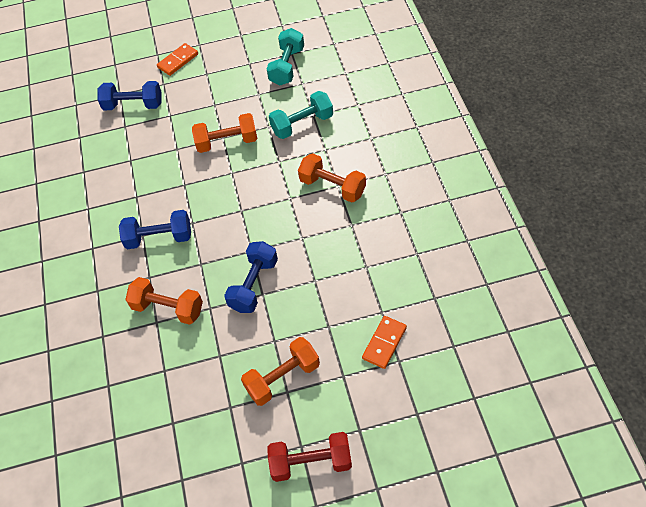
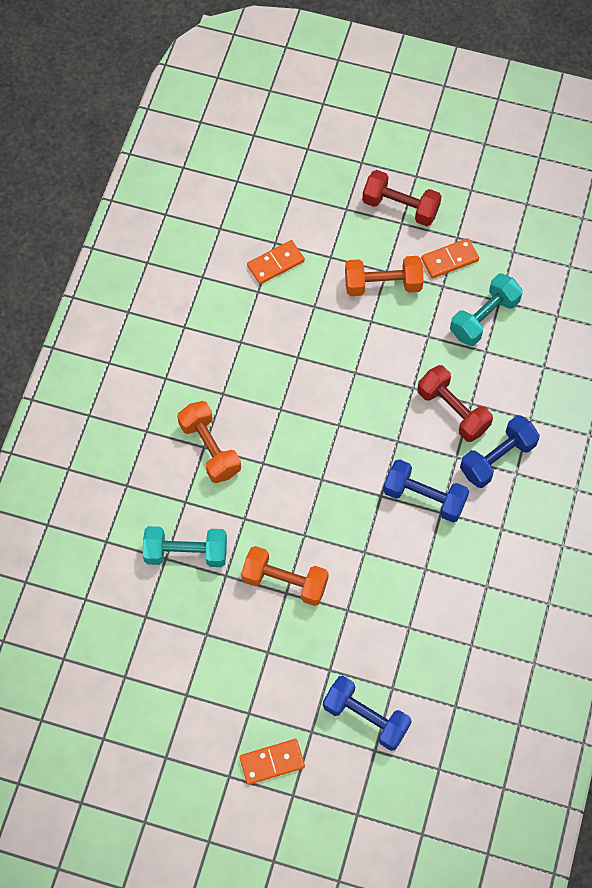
camera: 155 degrees left, 10 degrees up
(168, 308) = (453, 410): orange dumbbell -> red dumbbell
(236, 436) = (449, 260): none -> orange domino
(254, 285) = (357, 386): blue dumbbell -> blue dumbbell (497, 458)
(287, 66) = (144, 656): turquoise dumbbell -> turquoise dumbbell (484, 318)

